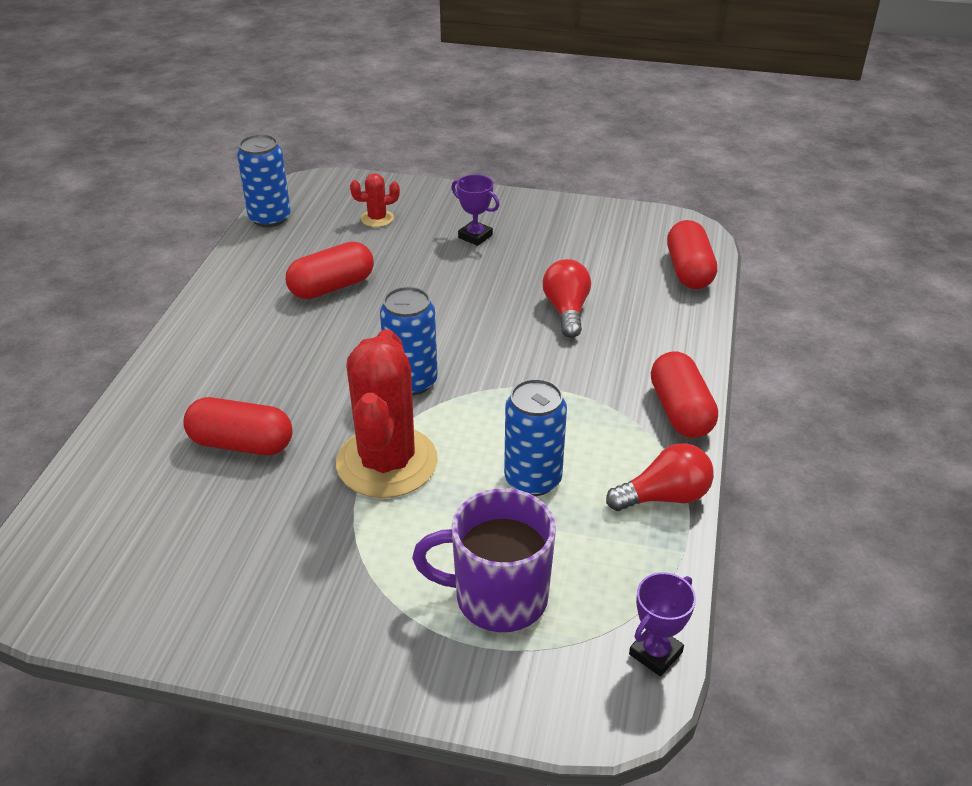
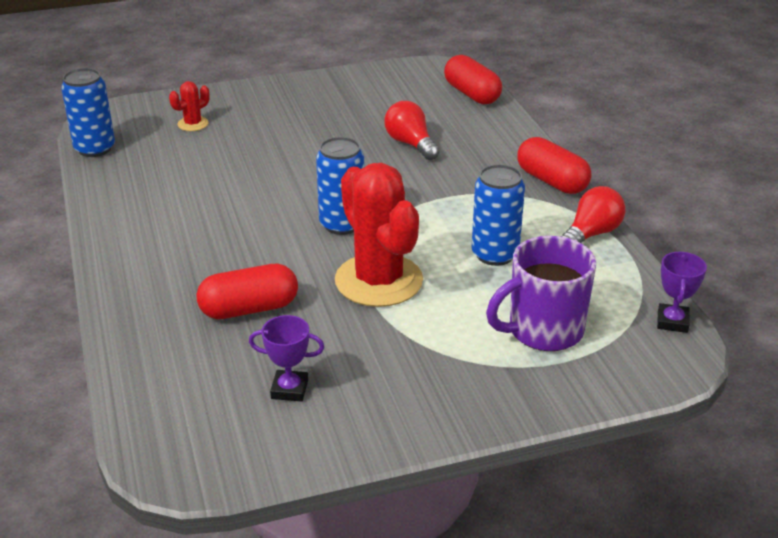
camera: 30 degrees left, 5 degrees down
(332, 287) = (206, 181): red capsule -> none
(475, 236) = (289, 115): purple trophy -> purple trophy (289, 389)

